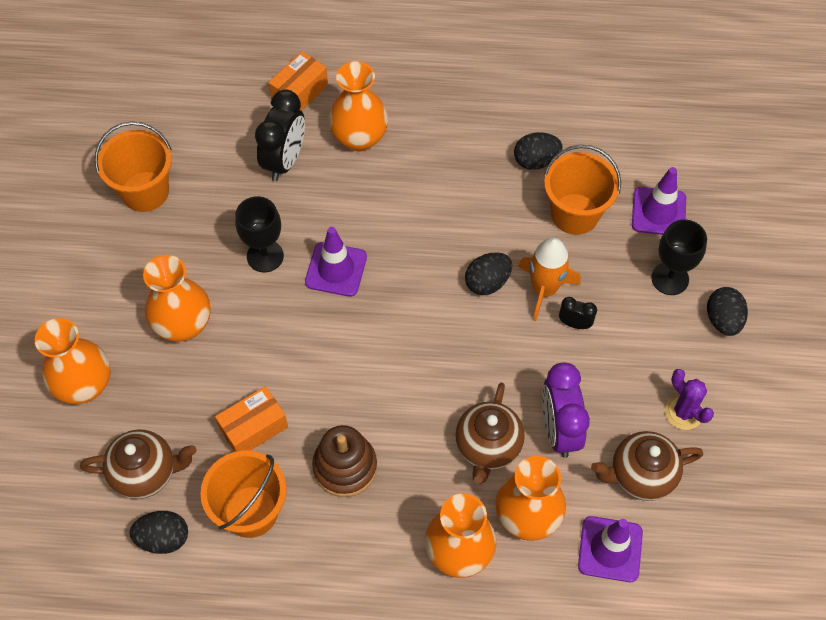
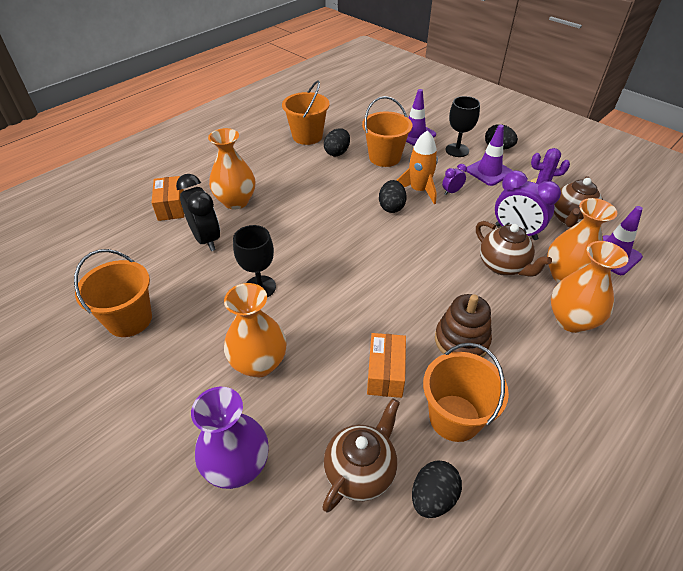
camera: 50 degrees left, 15 degrees down
(84, 385) = (237, 465): orange vase -> purple vase
(336, 269) = (310, 260): purple traffic cone -> purple traffic cone (489, 171)
(537, 108) = (307, 136): none -> orange bucket
(574, 324) = (451, 192): black clock -> purple clock

